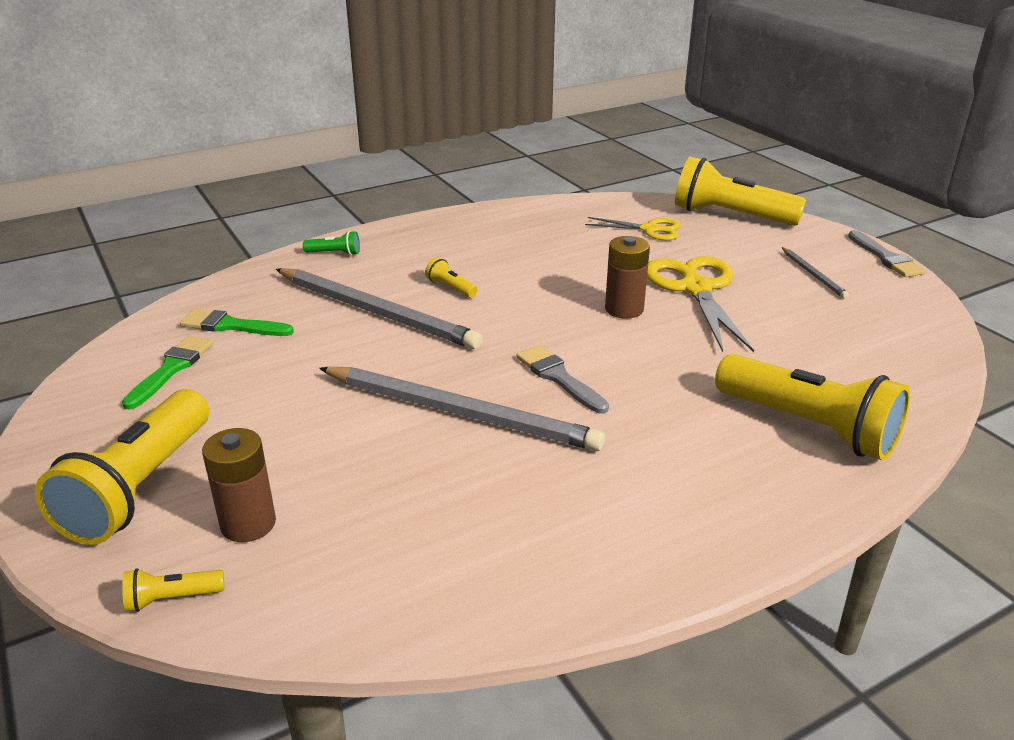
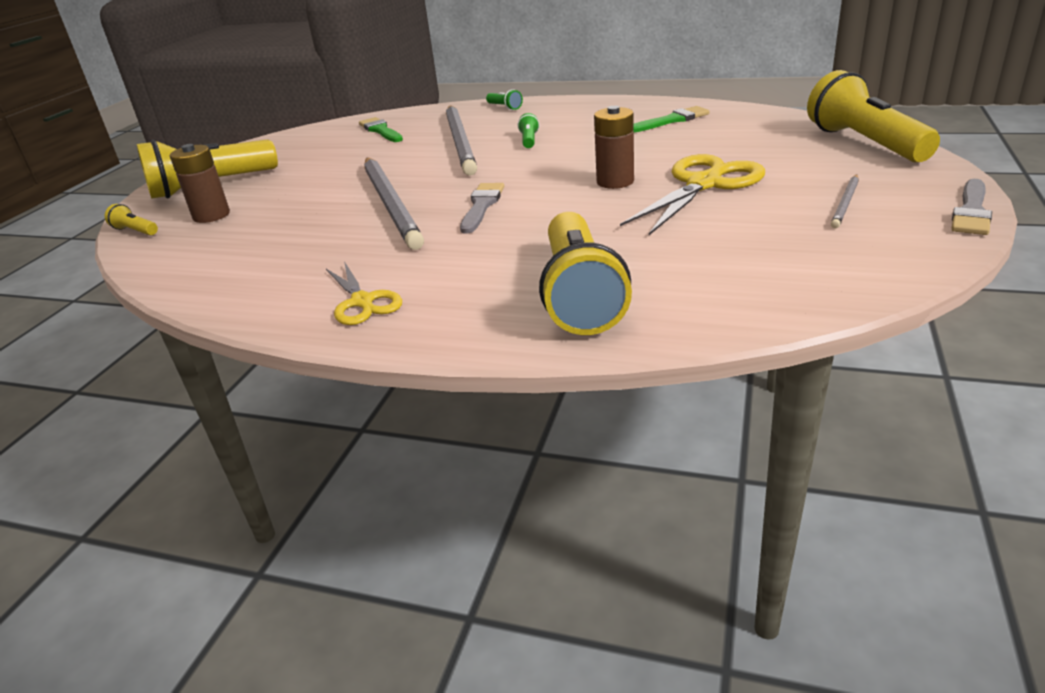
camera: 50 degrees right, 0 degrees up
(171, 369) = (318, 142): green brush -> green brush (671, 120)
(451, 288) = (529, 140): yellow flashlight -> green flashlight
(649, 229) = (759, 138): yellow scissors -> yellow scissors (362, 302)

